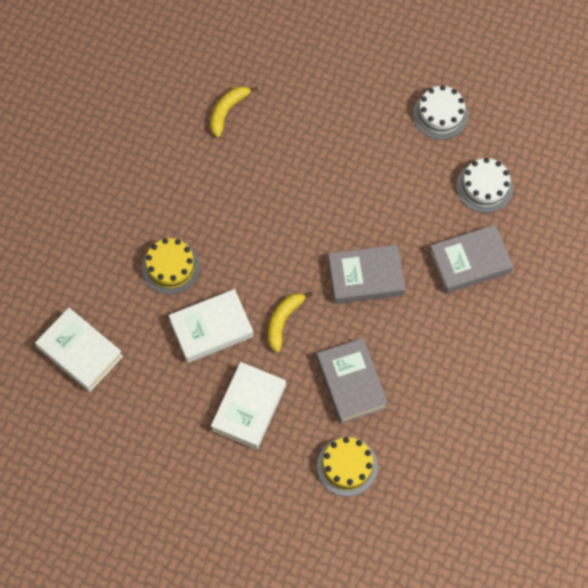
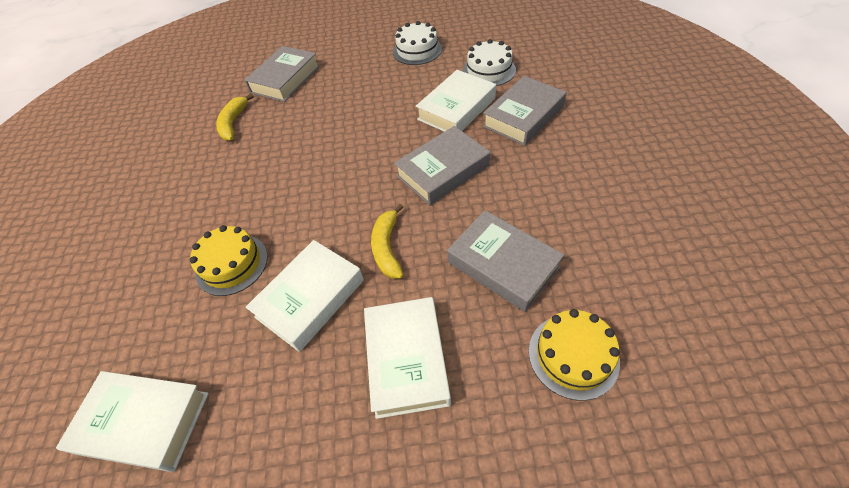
camera: 25 degrees left, 15 degrees down
(297, 78) = (285, 79): none -> grey book
(422, 217) = (456, 109): none -> white book

